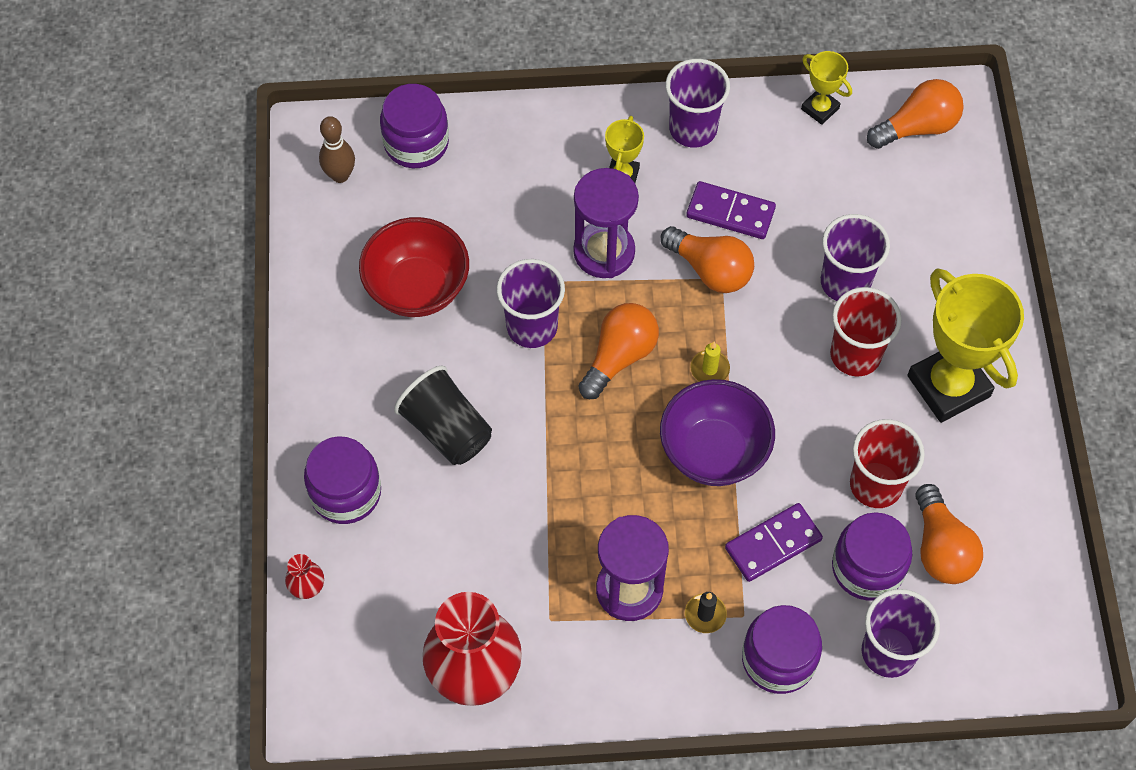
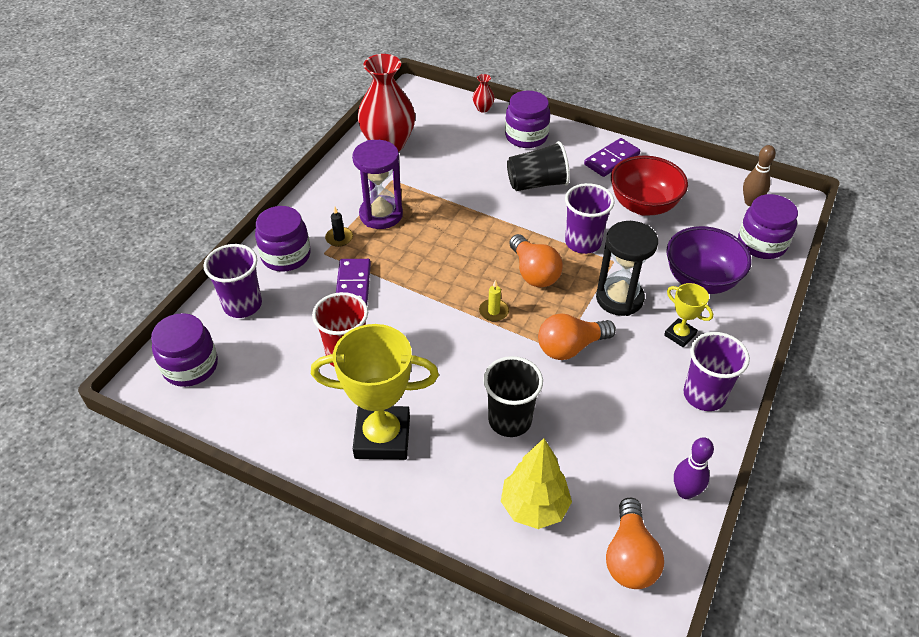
camera: 120 degrees right, 15 degrees down
(604, 252) = (619, 298): purple hourglass -> black hourglass
(714, 451) = (434, 287): purple bowl -> purple bowl (700, 280)
(730, 213) = (613, 381): purple domino -> purple domino (611, 159)
(820, 108) = (685, 492): yellow trophy -> purple bowling pin
(845, 282) = (510, 420): purple cup -> black cup
(855, 355) = (447, 395): red cup -> none
(867, 568) = (299, 322): purple jar -> purple jar (190, 366)
(924, 218) = (534, 507): none -> yellow tree
(941, 548) = (277, 365): orange light bulb -> none

